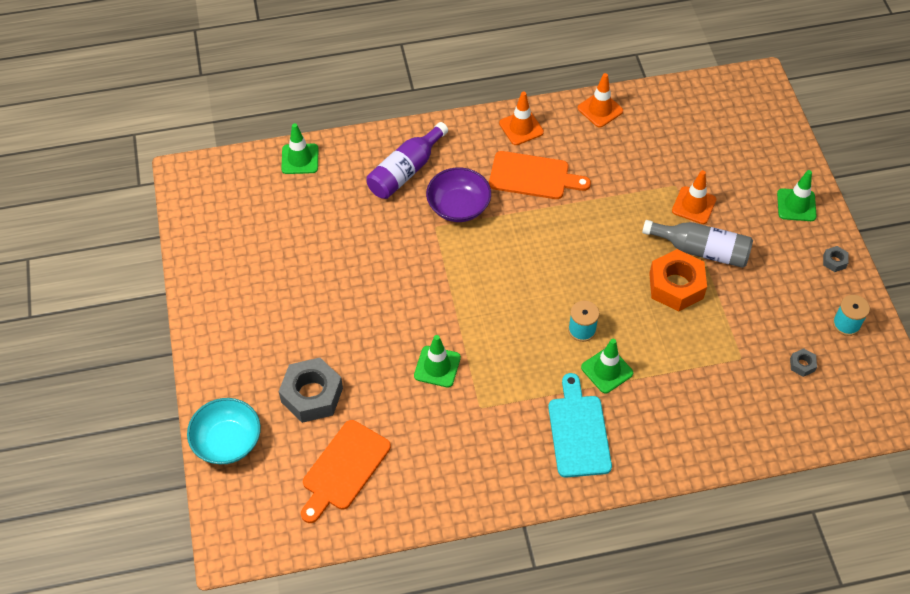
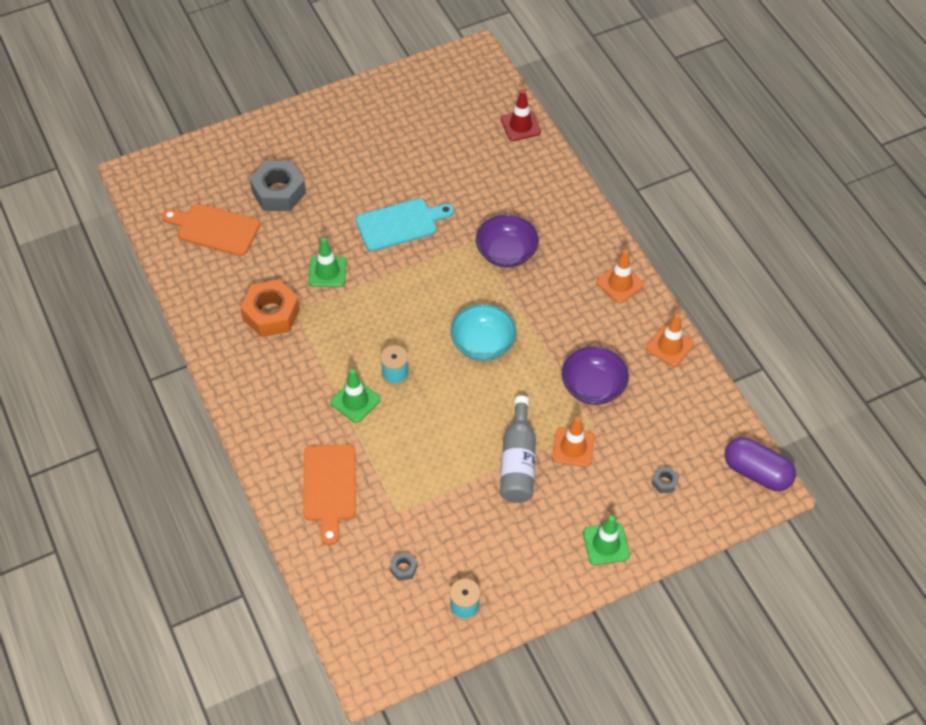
camera: 75 degrees right, 0 degrees up
(227, 441) = (224, 149): turquoise bowl -> turquoise bowl (482, 343)
(300, 159) = (520, 126): green traffic cone -> red traffic cone
(405, 171) = (534, 204): purple bottle -> none
(533, 176) = (562, 304): orange cutting board -> orange cutting board (329, 487)
(578, 431) = (285, 389): turquoise cutting board -> turquoise cutting board (400, 224)
(631, 175) = (593, 386): none -> purple bowl
(676, 286) = (467, 444): orange nut -> orange nut (271, 314)
(741, 85) = (756, 472): none -> purple capsule
(834, 261) = (542, 588): grey nut -> grey nut (664, 482)

